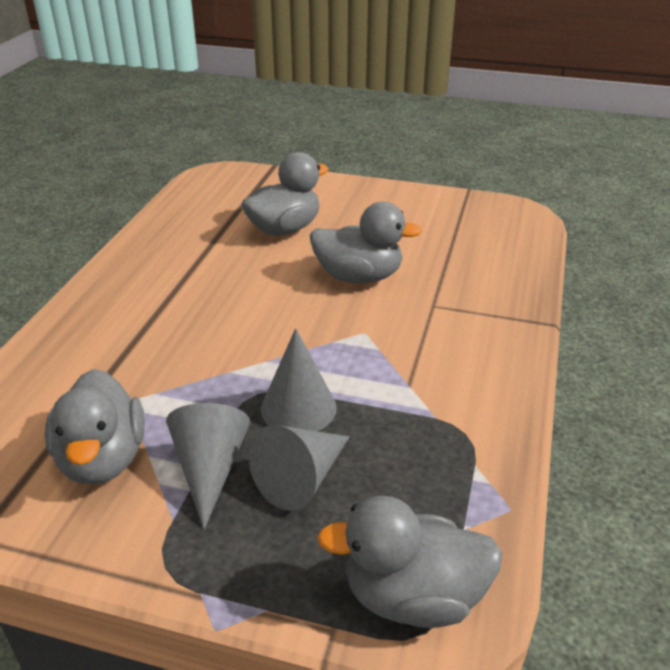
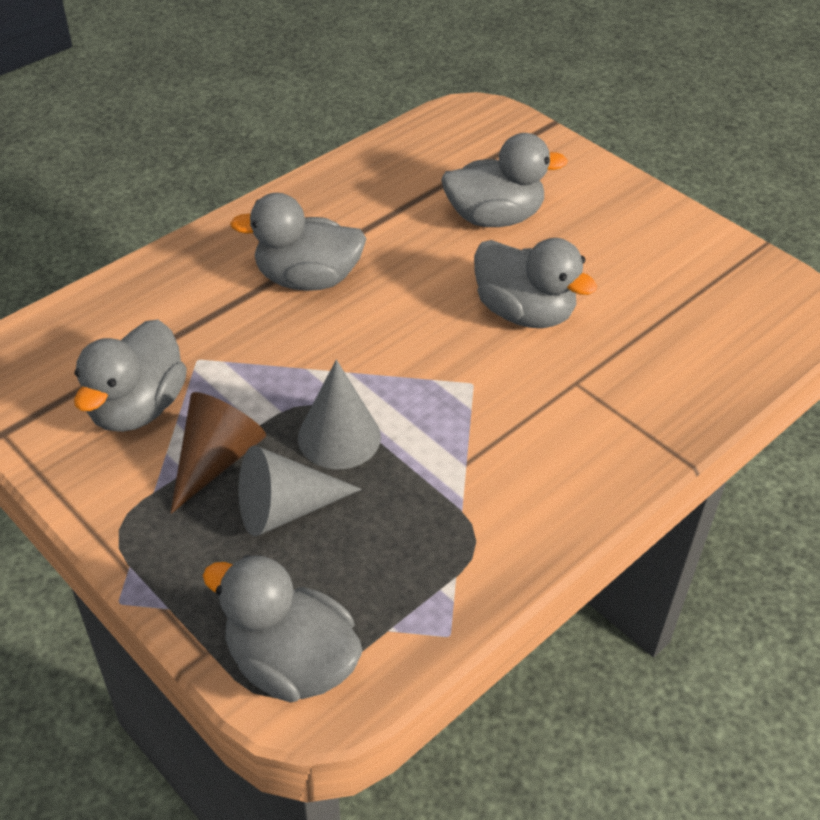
camera: 30 degrees right, 10 degrees up
(177, 312) = (307, 279): none -> grey duck
(210, 469) = (216, 460): grey cone -> brown cone

